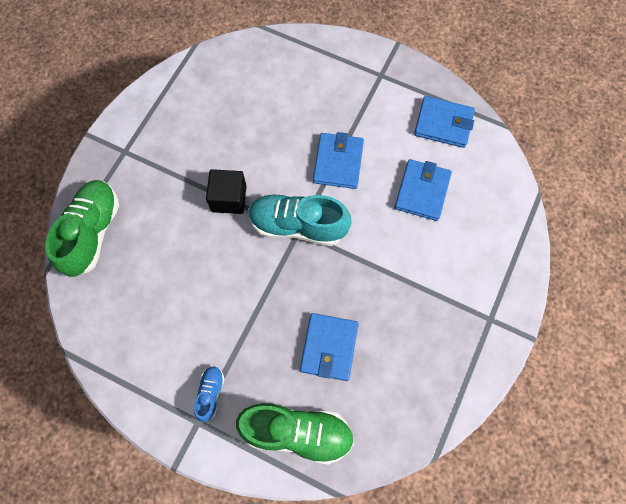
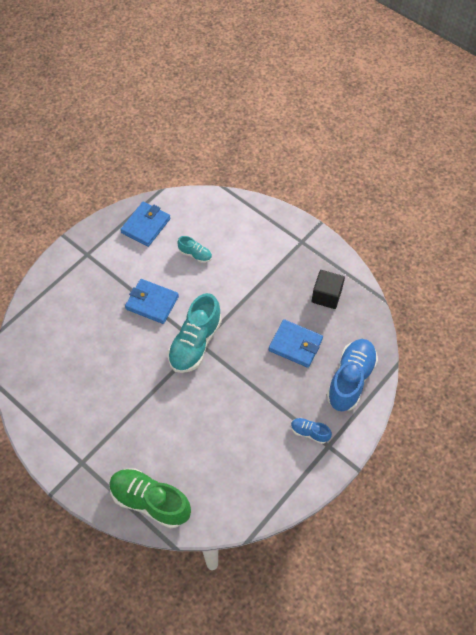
camera: 75 degrees left, 10 degrees down
(229, 198) = (155, 387): black cube -> black cube (326, 296)
(297, 432) = (350, 379): green shoe -> blue shoe
(422, 191) = (195, 254): blue wallet -> turquoise shoe

